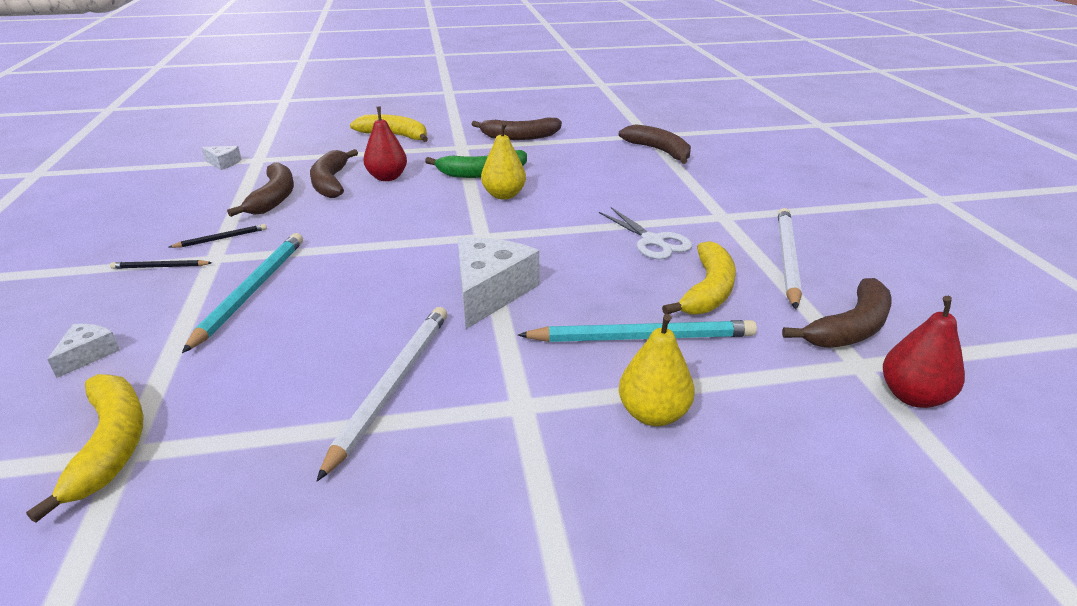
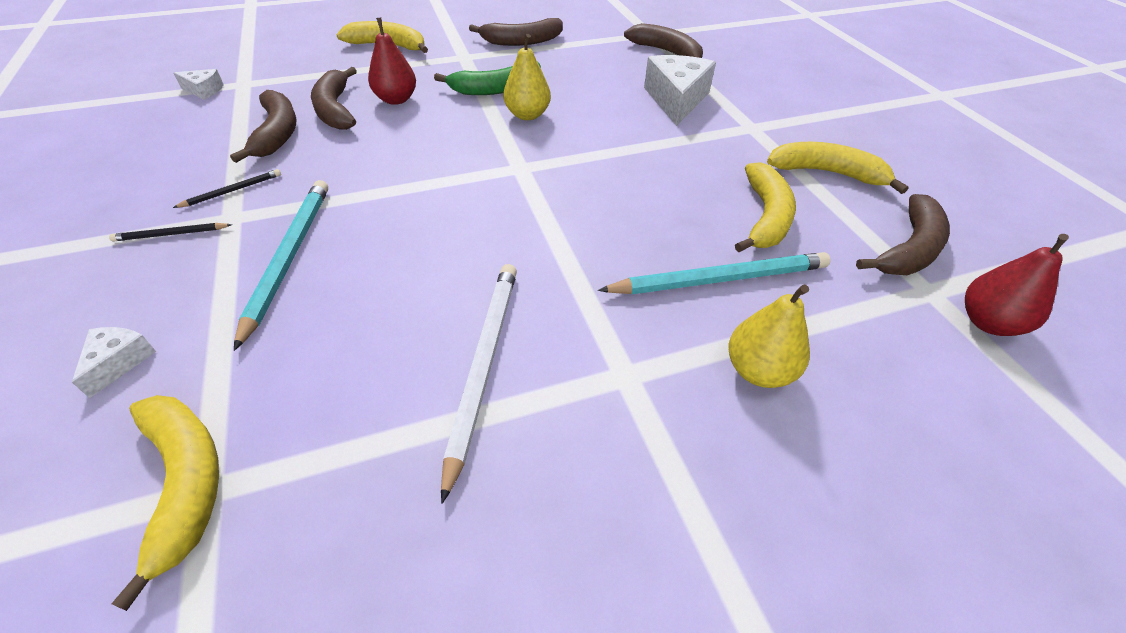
camera: 10 degrees left, 15 degrees up
(490, 292) = (550, 237): white cheese -> white cheese (676, 100)
(652, 241) = (694, 161): white scissors -> none
(786, 258) = (826, 173): white pencil -> yellow banana

